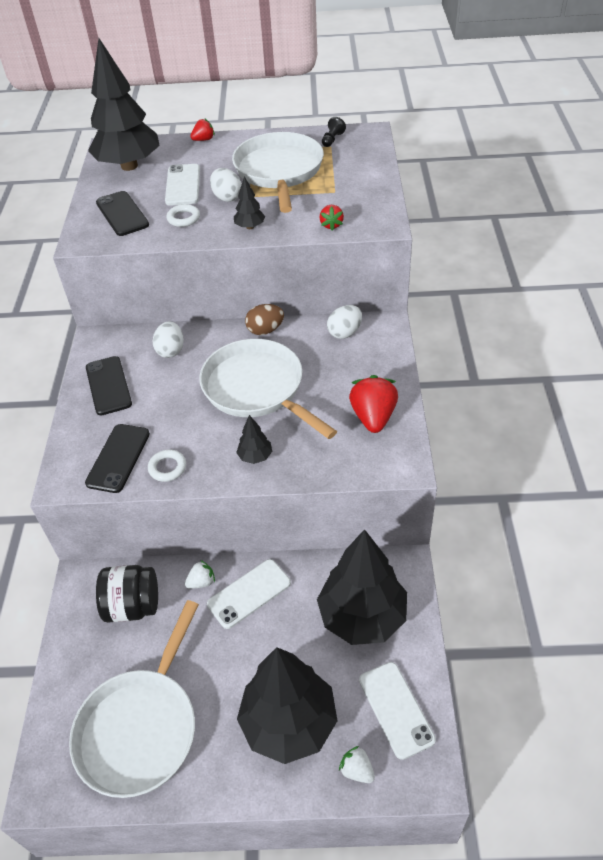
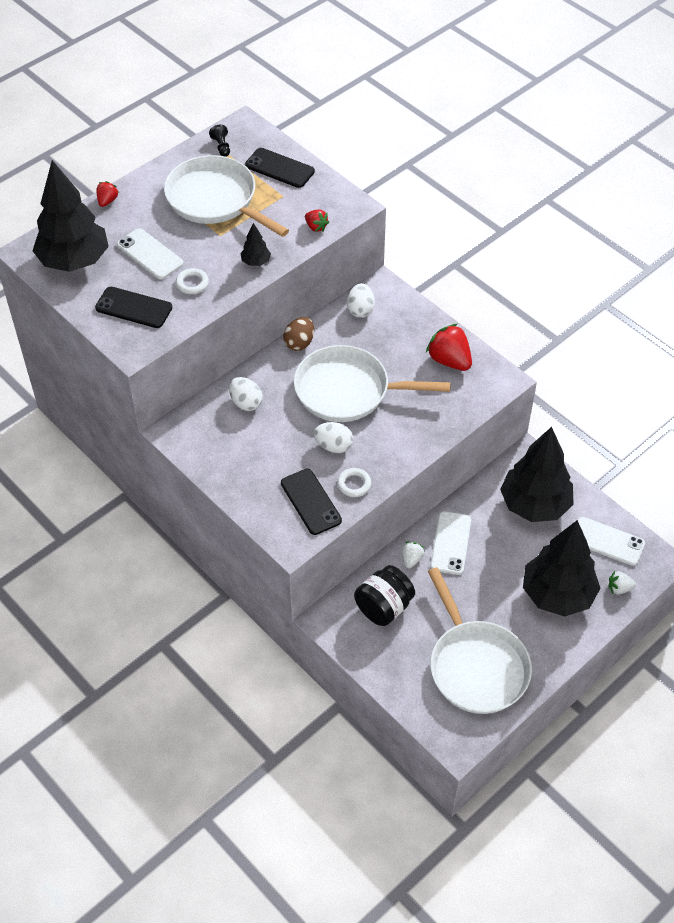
camera: 45 degrees left, 5 degrees up
(108, 386) = (233, 459): black phone -> black phone (279, 168)
(227, 197) = (203, 246): white egg -> white egg (333, 446)
(255, 457) = (404, 437): black tree -> none

